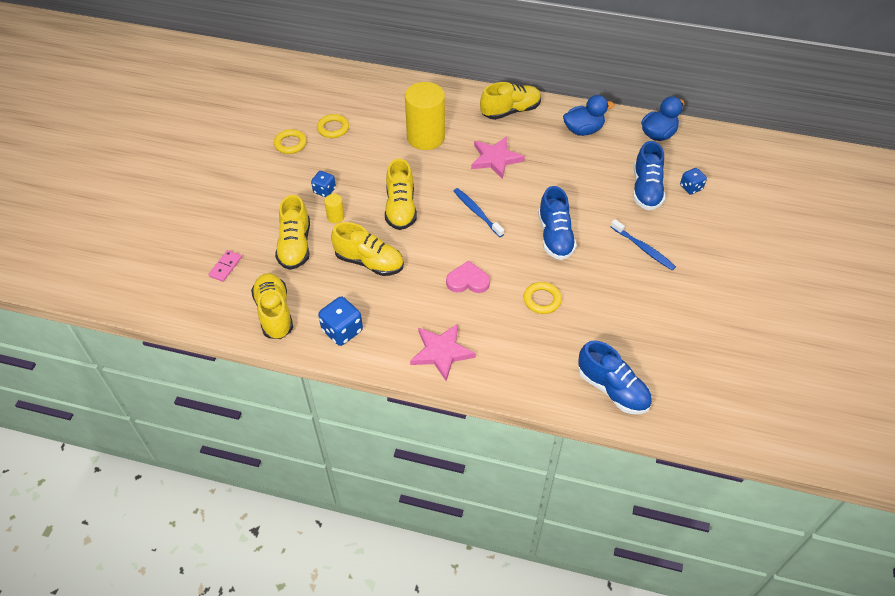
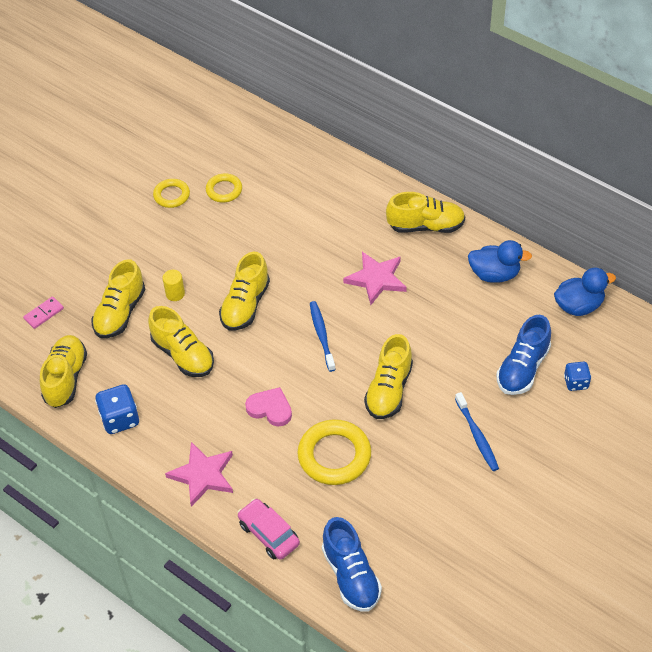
camera: 25 degrees right, 0 degrees up
(324, 190) = (179, 260): blue dice -> none
(425, 137) = (315, 230): yellow cylinder -> none
(525, 380) = (269, 534): none -> pink car
(542, 300) = (334, 455): yellow ring -> yellow ring, size x1.73
(555, 236) = (389, 390): blue shoe -> yellow shoe

